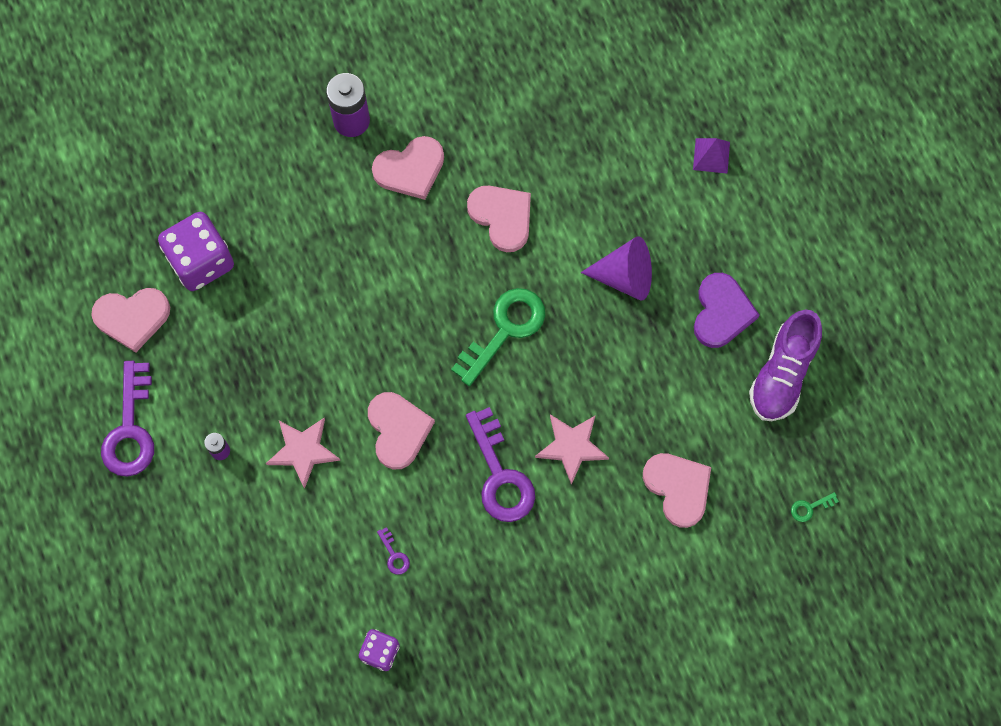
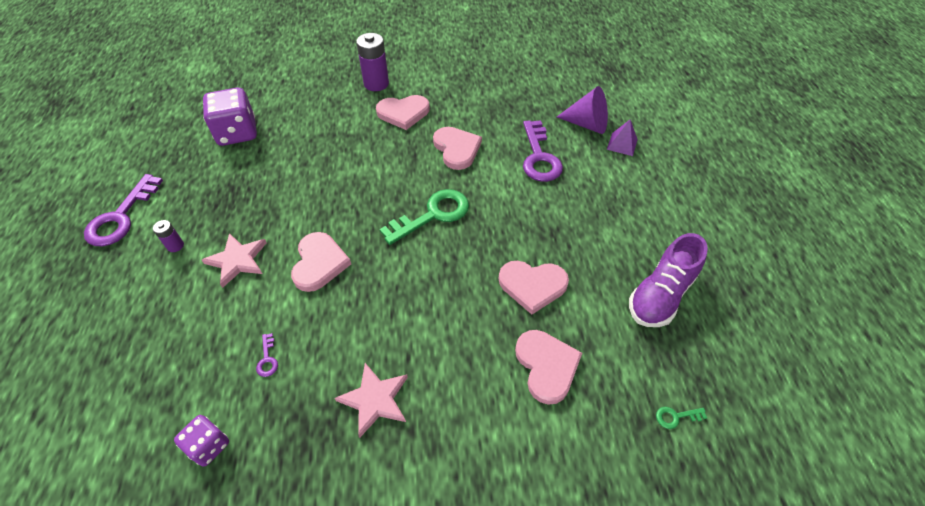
camera: 15 degrees right, 20 degrees down
(132, 318) = (171, 153): pink heart -> pink heart (532, 285)
(500, 475) = (388, 316): purple key -> purple key (539, 157)
(572, 447) = (459, 309): pink star -> pink star (375, 400)
(625, 276) = (538, 201): purple cone -> purple cone (587, 124)
(721, 312) = (613, 239): purple heart -> none

